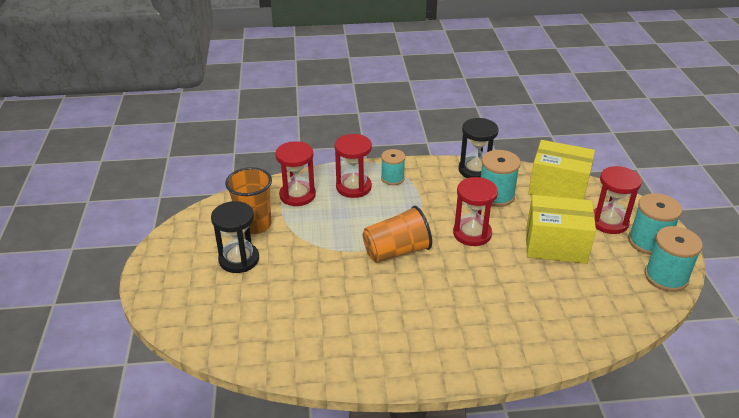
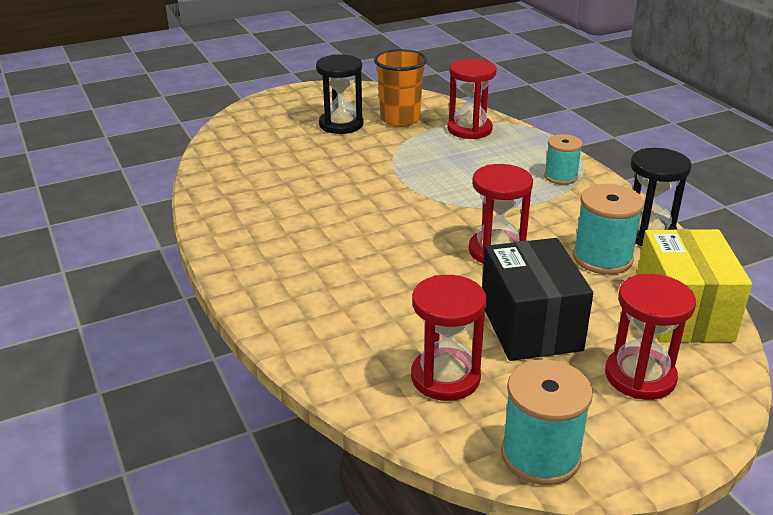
camera: 70 degrees right, 5 degrees down
(353, 187) = (516, 156): red hourglass -> red hourglass (445, 377)
(396, 251) = (418, 204): orange cup -> none
(555, 245) = (530, 326): yellow box -> black box
(648, 242) = (624, 428): turquoise spool -> none

